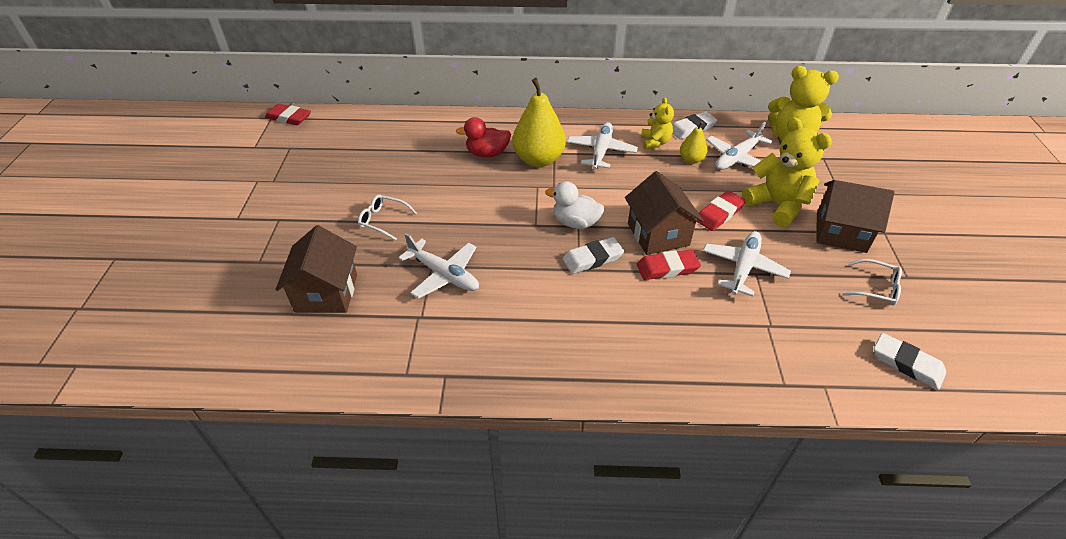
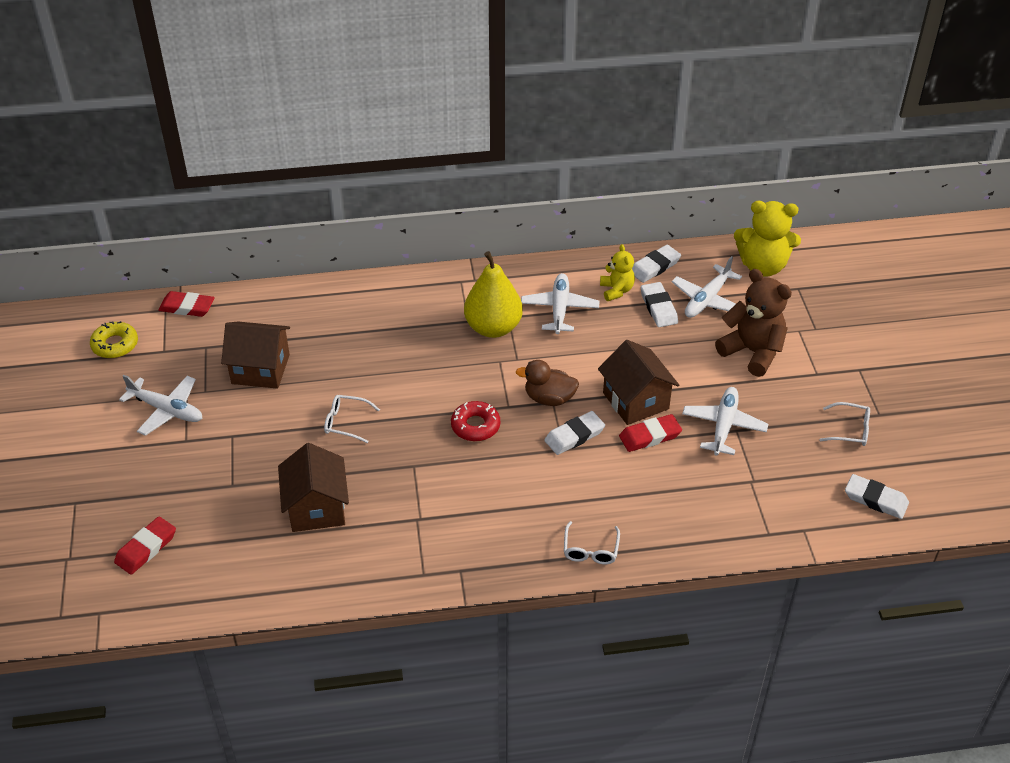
camera: 10 degrees left, 0 degrees up
(218, 138) = (115, 345): none -> yellow donut
(444, 275) = (429, 473): white plane -> white plane (167, 410)
(487, 153) = (434, 327): red duck -> none
(500, 238) = (475, 426): none -> red donut
(575, 222) = (549, 398): white duck -> brown duck
(586, 373) = (590, 549): none -> white glasses
(691, 160) = (658, 307): yellow pear -> white eraser
(719, 214) = (694, 369): red eraser -> red eraser (146, 548)
(777, 205) = (752, 352): yellow teddy bear -> brown teddy bear
(841, 232) = (816, 375): brown house -> brown house (260, 369)

